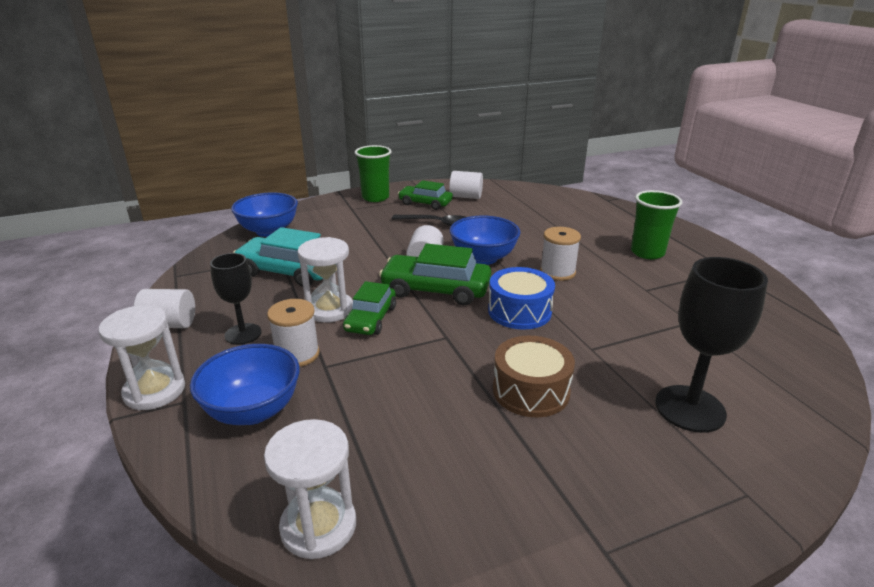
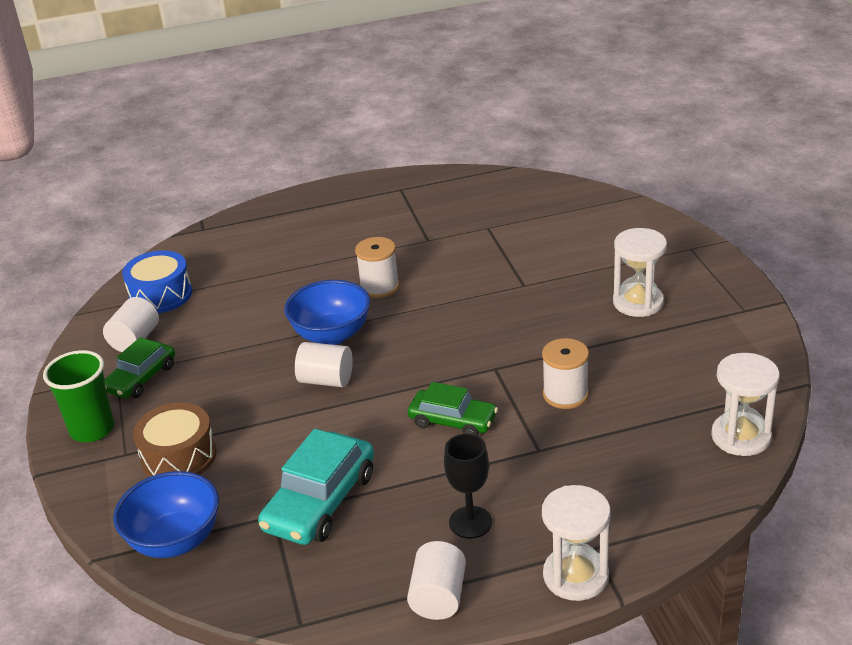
camera: 80 degrees left, 5 degrees up
(253, 410) = (608, 493): blue bowl -> none
(297, 354) = (516, 472): white spool -> white spool (565, 394)
(329, 309) = (427, 454): white hourglass -> white hourglass (638, 302)
(436, 289) = (398, 373): green car -> none
(437, 224) = (219, 368): black spoon -> none
(519, 311) = (454, 319): blue drum -> blue drum (160, 295)
(531, 390) = (582, 324): brown drum -> brown drum (179, 457)
(647, 253) = (352, 226): green cup -> none
(690, 408) = (606, 252): black goblet -> none

